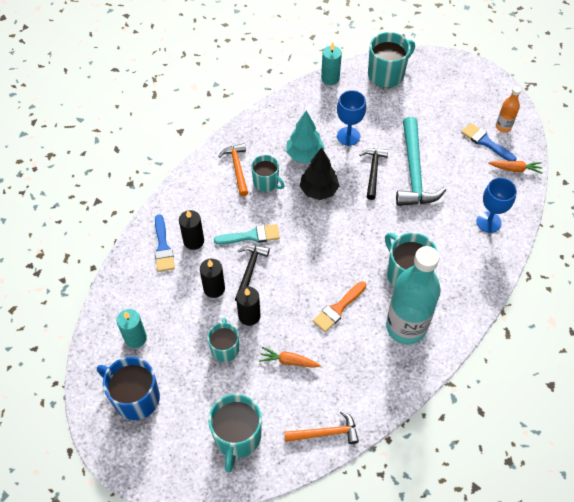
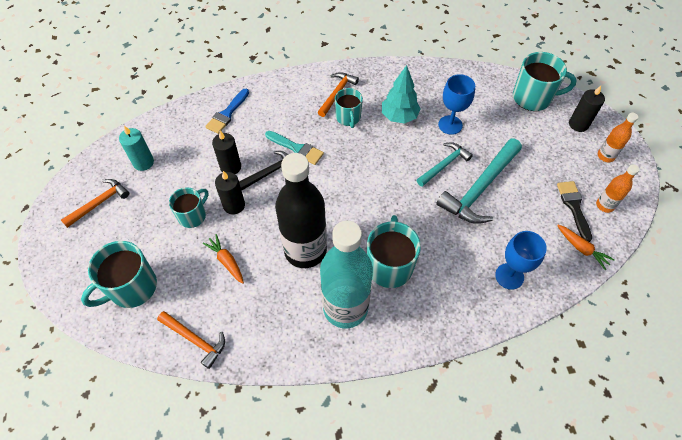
camera: 40 degrees right, 0 degrees up
(135, 397) = (99, 203): blue mug -> orange hammer
(193, 241) = (252, 124): black candle -> black candle (578, 124)
(318, 190) = (383, 150): black tree -> none
(330, 78) = (479, 73): turquoise candle -> none
(338, 308) = (305, 250): orange brush -> black bottle
(373, 171) = (444, 165): black hammer -> turquoise hammer
(473, 89) = (605, 156): none -> orange bottle
(485, 142) = (574, 207): blue brush -> black brush

